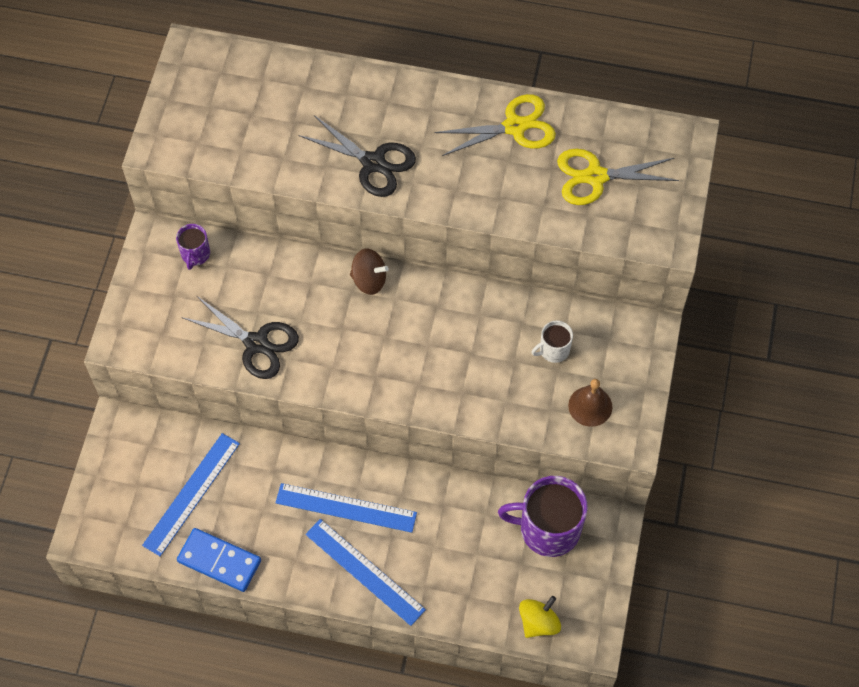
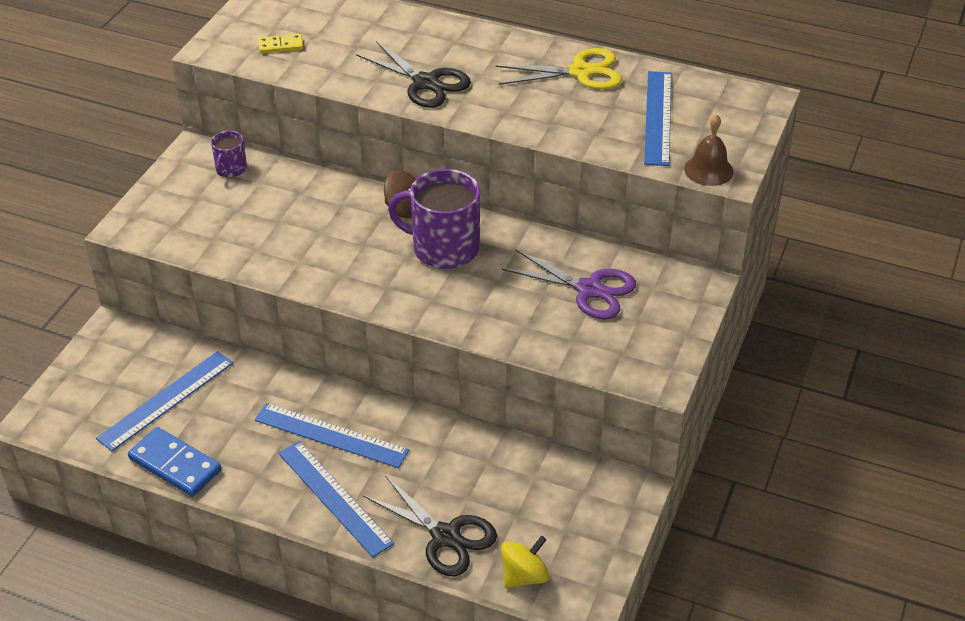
camera: 10 degrees right, 20 degrees down
(222, 132) = (280, 46): none -> yellow domino
(256, 343) = (268, 245): black scissors -> black scissors (445, 536)
(548, 529) = (555, 486): purple mug -> purple mug (443, 248)
(553, 350) = (589, 289): white mug -> purple scissors
(590, 406) = (619, 342): brown bell -> brown bell (708, 170)
(596, 177) = (658, 117): yellow scissors -> blue ruler

